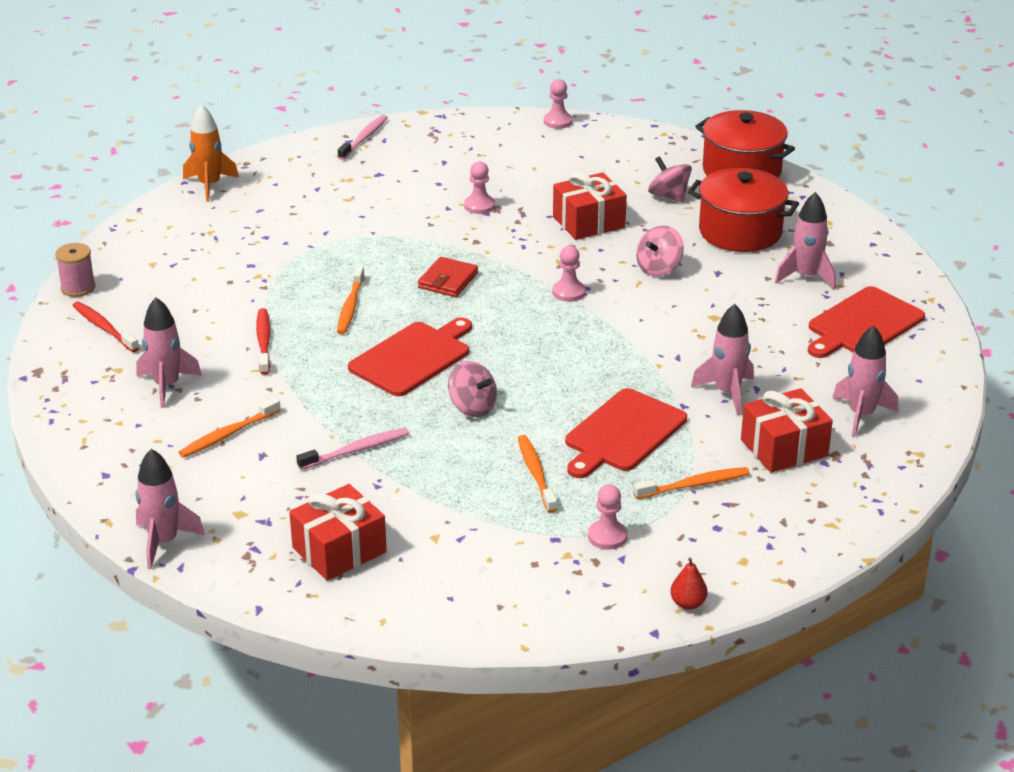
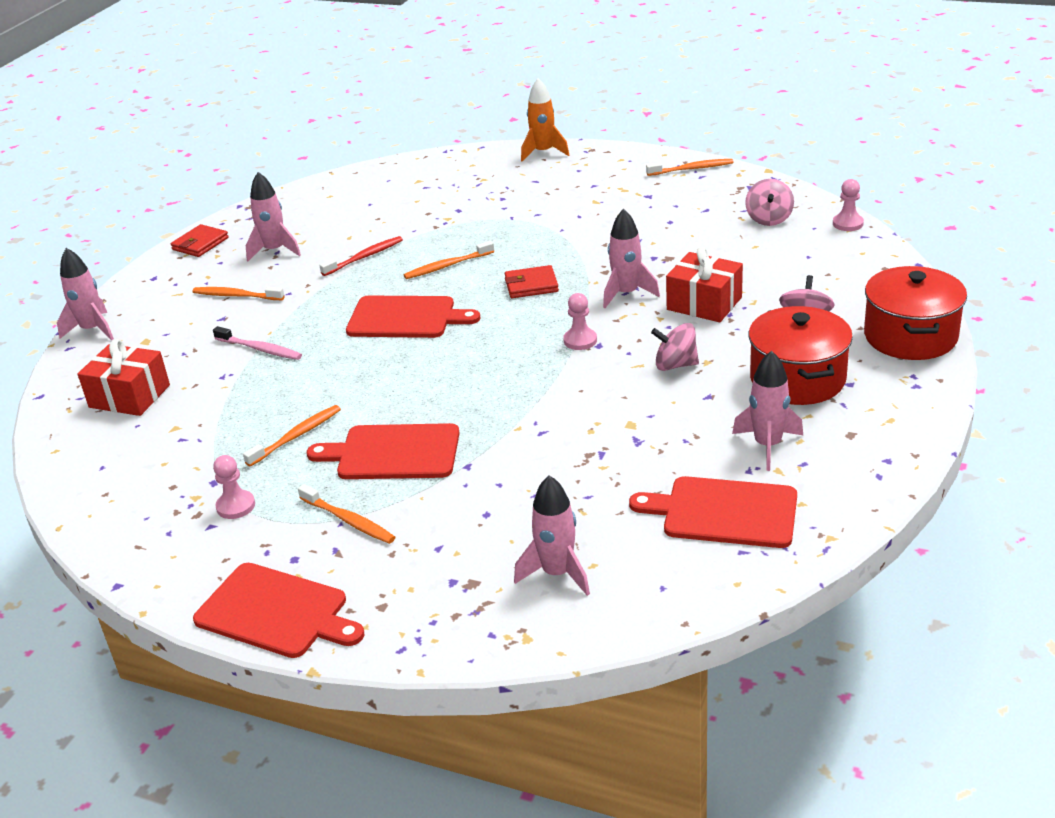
camera: 60 degrees right, 0 degrees up
(74, 425) = (200, 244): none -> red wallet
(78, 287) = (360, 173): pink spool -> none
(104, 327) = (322, 202): red toothbrush -> none
(364, 138) = (692, 169): pink toothbrush -> orange toothbrush
(472, 407) = (363, 370): pink spinning top -> pink spinning top (769, 219)
(479, 206) = (660, 250): pink pawn -> none
(688, 603) = (169, 587): red pear -> none
(727, 392) = (512, 480): pink rocket -> pink rocket (626, 294)
(779, 556) = (276, 612): none -> red cutting board
(784, 448) = (454, 548): red gift -> none

